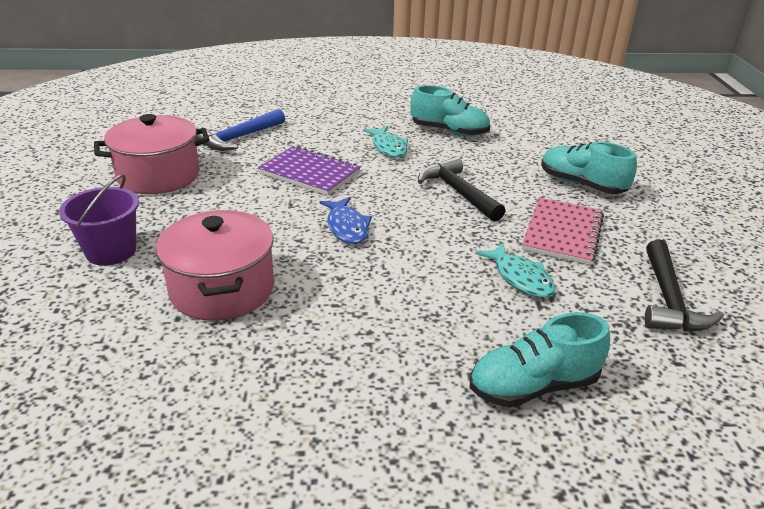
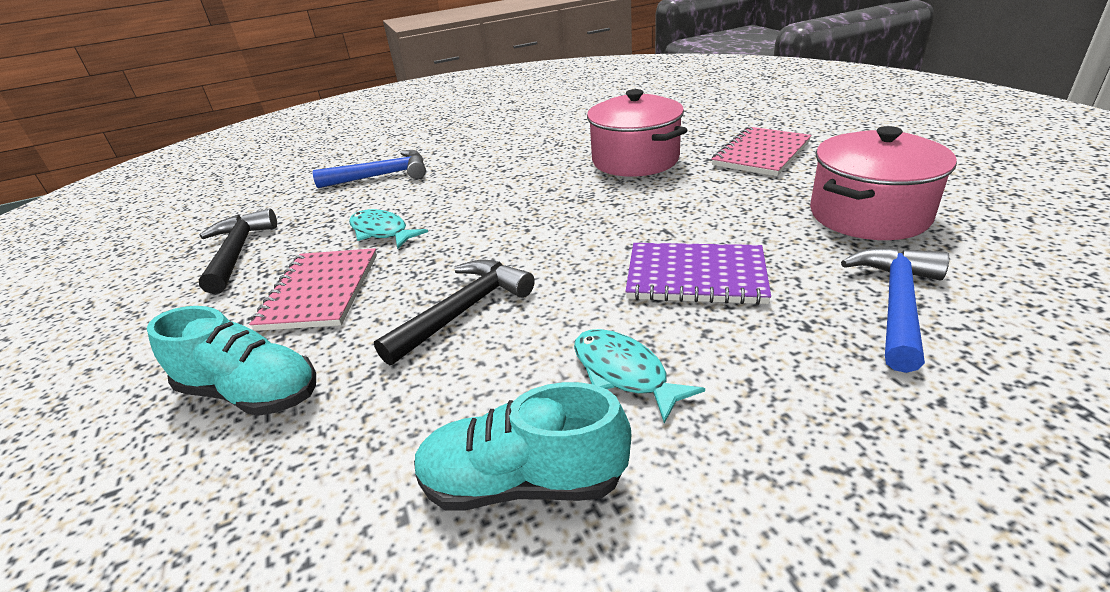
camera: 165 degrees right, 0 degrees up
(111, 251) = (761, 154): purple bucket -> pink notebook
(347, 227) = (578, 226): blue fish -> none
(458, 192) = (463, 311): black hammer -> black hammer turned 90 degrees counterclockwise
(533, 386) = (381, 176): turquoise shoe -> blue hammer

